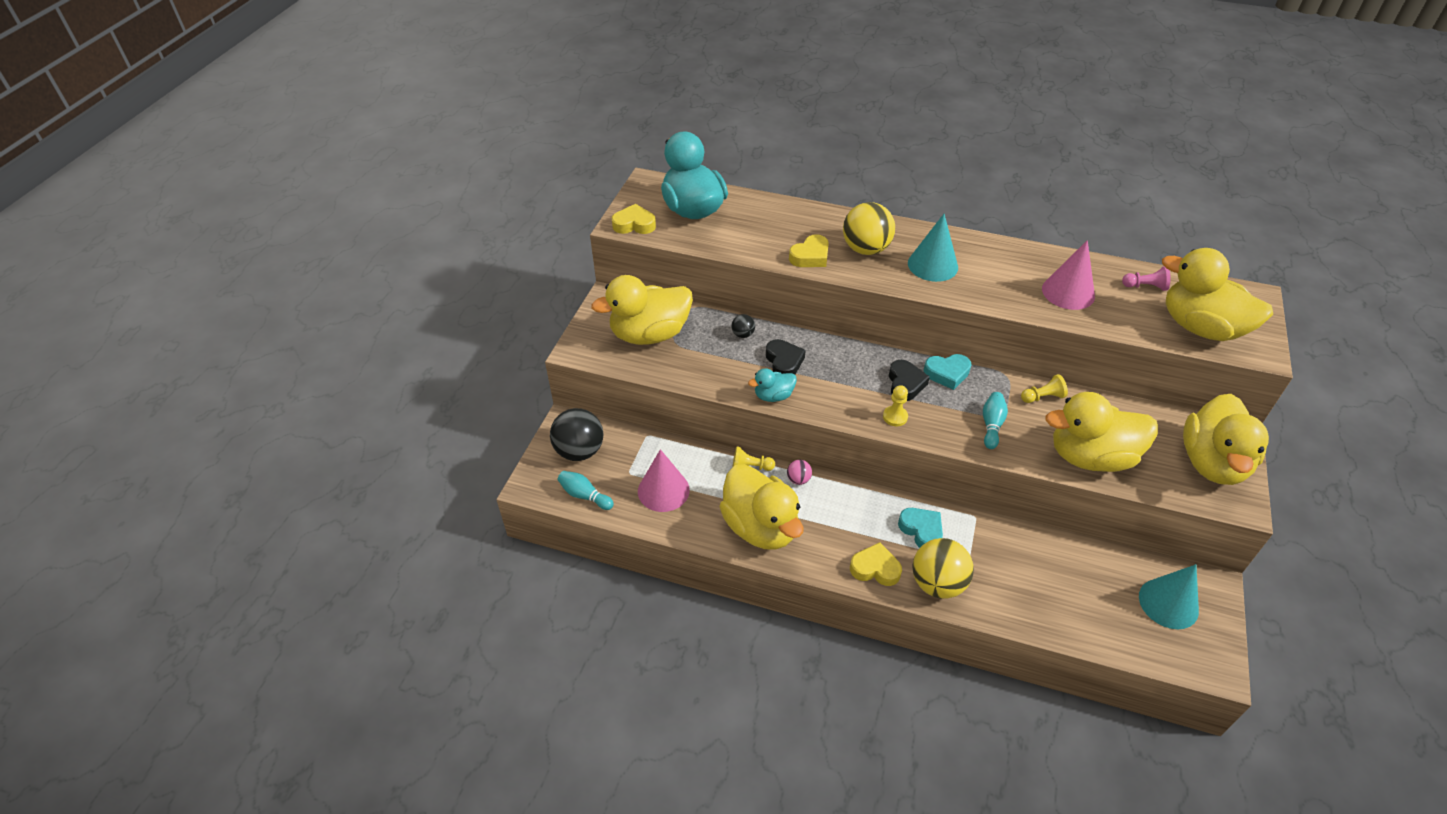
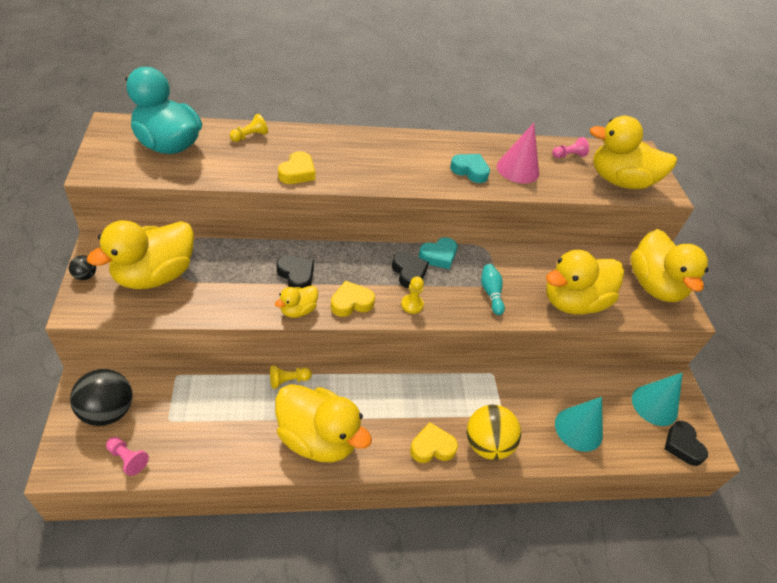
camera: 30 degrees left, 0 degrees up
(585, 495) = (127, 459): turquoise bowling pin -> pink pawn
(634, 224) = (110, 168): yellow heart -> yellow heart (351, 303)
(663, 490) = (210, 429): pink cone -> none
(743, 334) = (249, 257): black ball -> black ball (85, 276)
(773, 396) = (298, 310): turquoise duck -> yellow duck
(798, 479) = (336, 381): pink ball -> none
(866, 249) = (344, 158): yellow ball -> none
(921, 530) = (456, 399): turquoise heart -> turquoise heart (470, 171)
(932, 265) = (405, 164): turquoise cone -> turquoise cone (578, 429)
(1042, 397) = (518, 260): yellow pawn -> yellow pawn (250, 136)
(1183, 655) = (682, 445): none -> black heart

